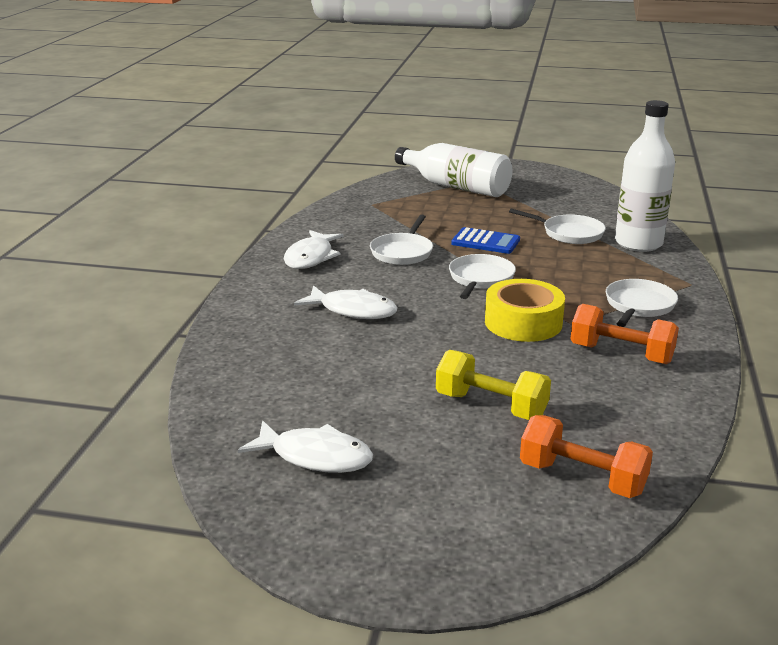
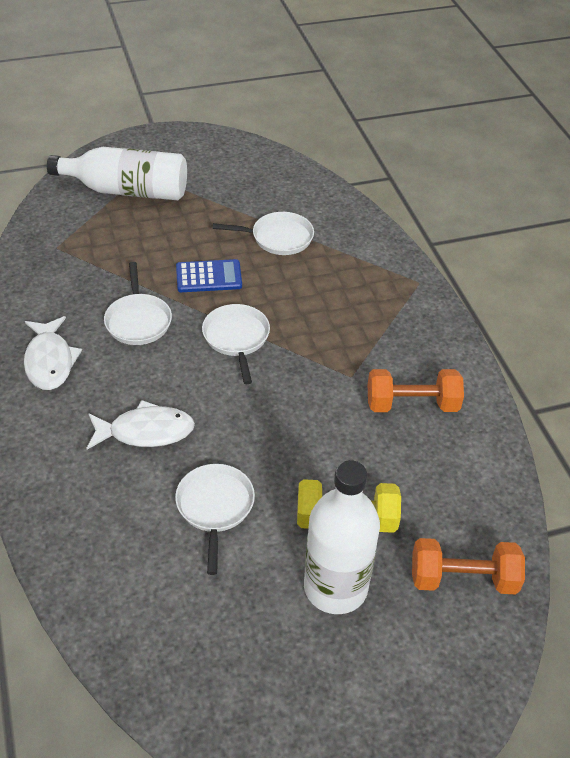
camera: 30 degrees left, 20 degrees up
(315, 456) = (239, 653): white fish -> none
(523, 322) = (310, 391): yellow tape -> none
(638, 243) = (346, 234): white bottle -> white bottle (335, 587)
(638, 306) = (392, 330): white pan -> white pan (215, 507)

